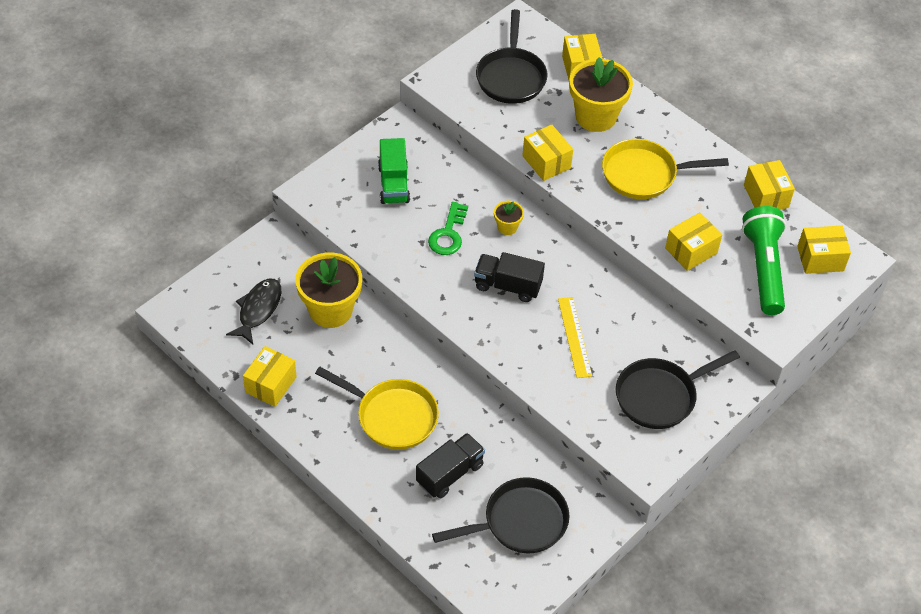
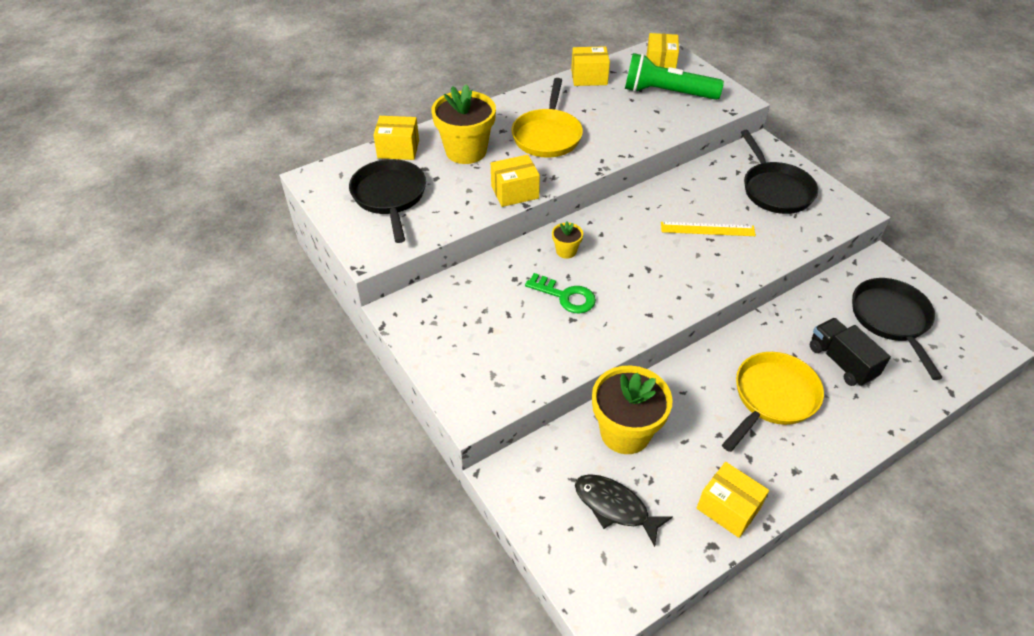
camera: 75 degrees left, 5 degrees down
(393, 184) = (483, 330): green truck -> none
(508, 286) = (641, 263): black truck -> none
(511, 77) = (390, 197): black pan -> black pan turned 120 degrees counterclockwise
(691, 251) = (642, 126): yellow box -> none

